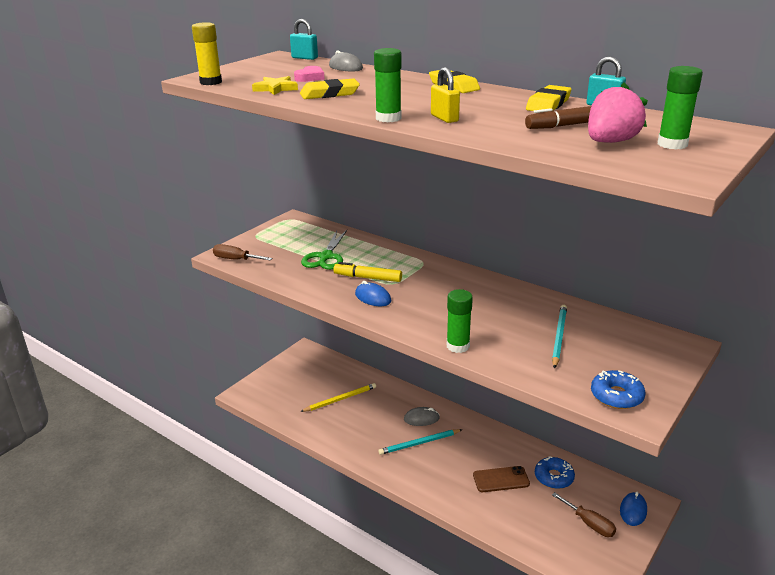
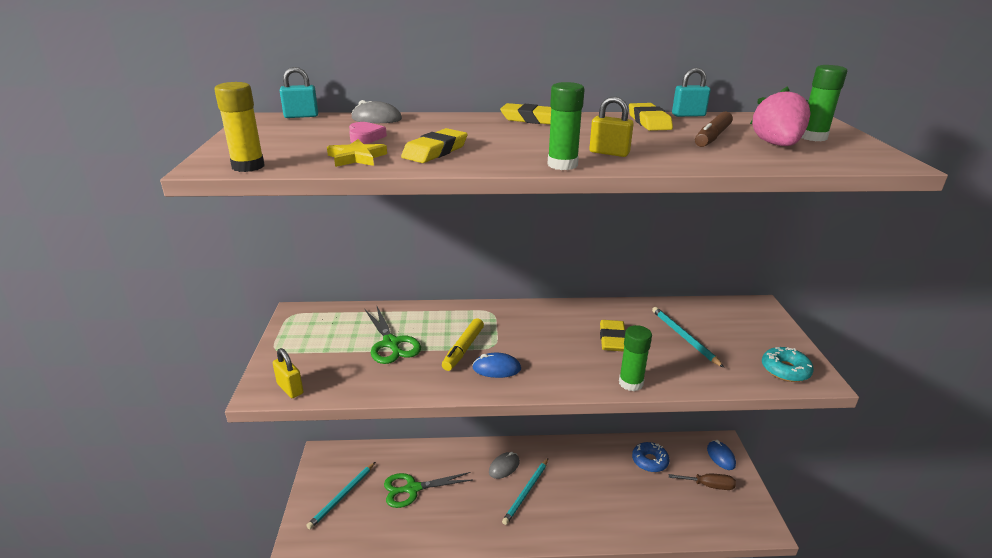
camera: 40 degrees left, 0 degrees up
(236, 259) = (290, 388): brown screwdriver -> yellow padlock
(292, 381) = (342, 496): none -> turquoise pencil
(340, 399) = (412, 489): yellow pencil -> green scissors
(367, 278) = (463, 349): yellow marker -> yellow marker turned 45 degrees counterclockwise
(491, 314) = (612, 339): none -> yellow eraser
(501, 479) = (618, 487): brown phone -> none
(616, 396) = (785, 370): blue donut -> turquoise donut

